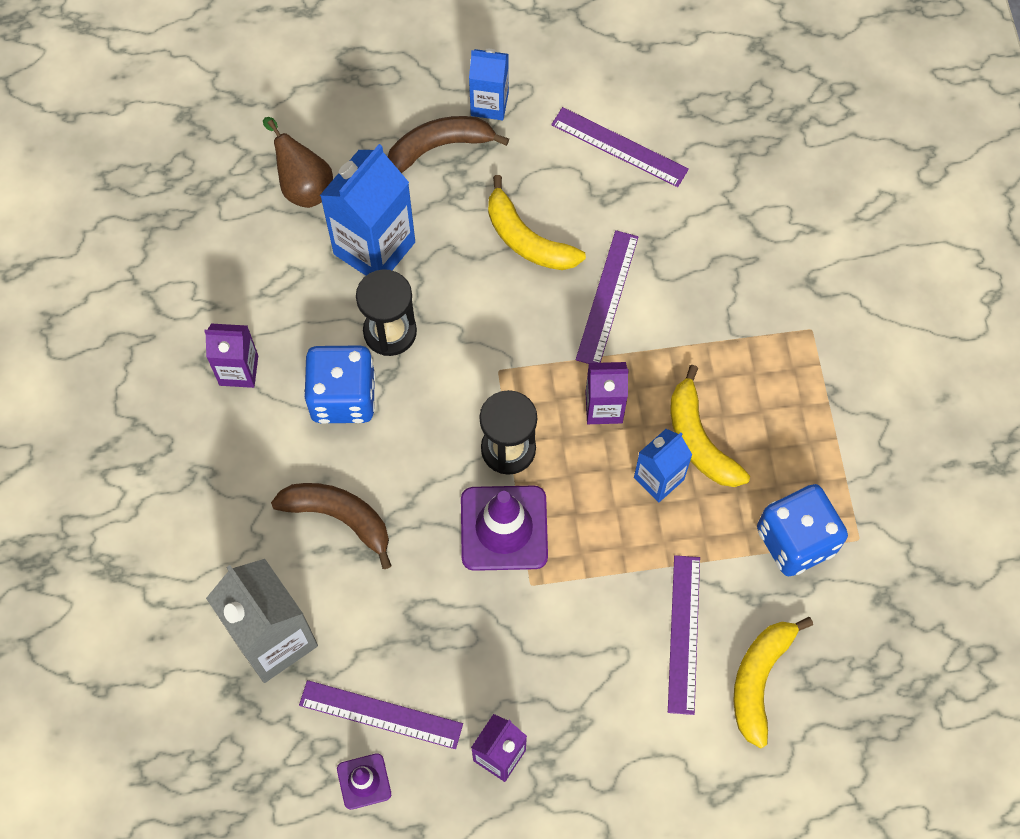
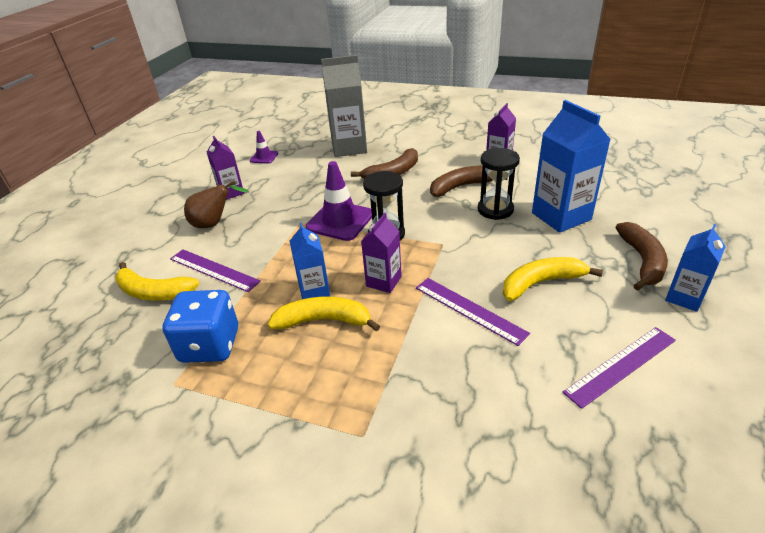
camera: 120 degrees right, 30 degrees down
(304, 186) = (621, 200): brown pear -> brown pear (214, 224)
(343, 397) = (461, 187): blue dice -> brown banana
(380, 715) = (286, 166): purple ruler -> none
(759, 680) = (154, 292): yellow banana -> yellow banana turned 150 degrees clockwise

